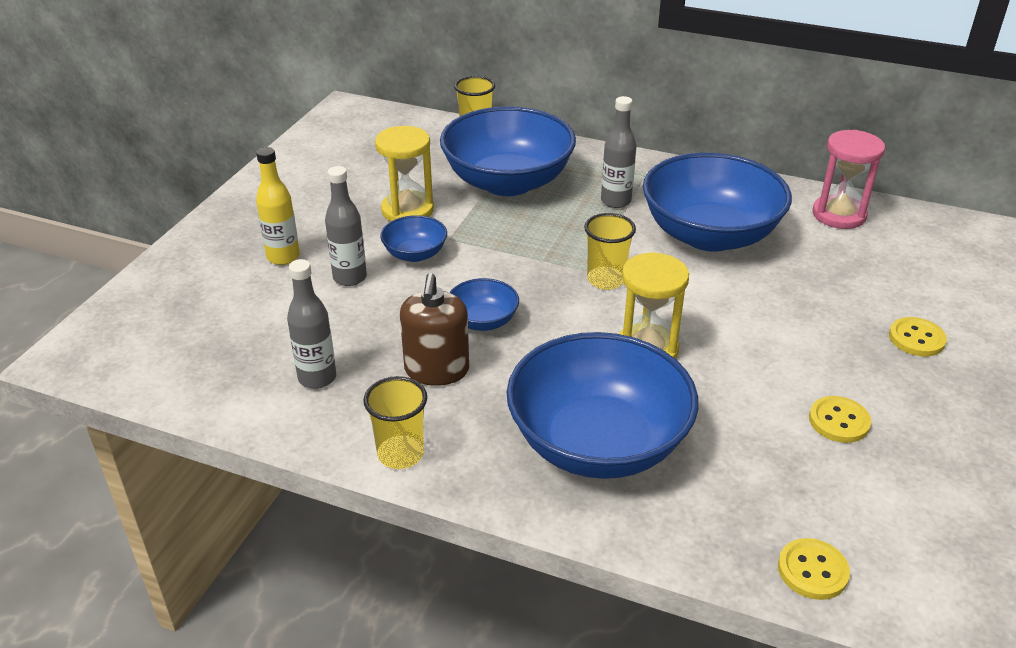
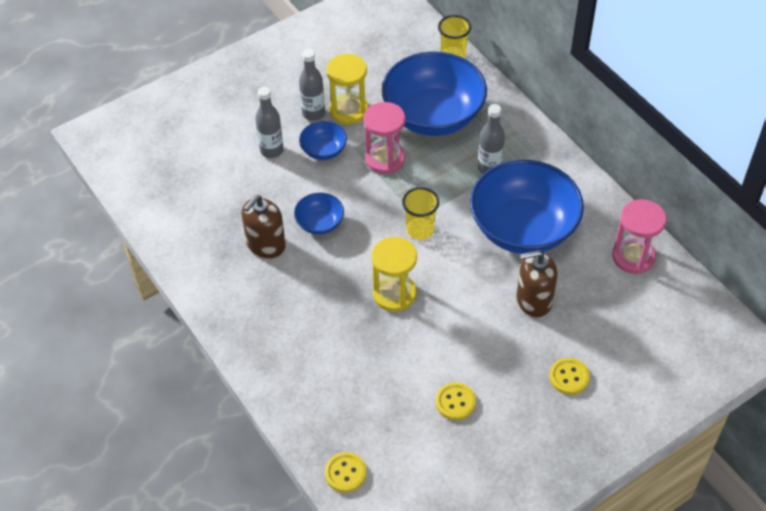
camera: 35 degrees right, 15 degrees up
(283, 257) = (247, 114): yellow bottle -> none
(317, 378) = (200, 216): grey bottle -> grey bottle (313, 113)
(400, 454) = (204, 289): yellow cup -> none
(495, 235) = (385, 159): none -> pink hourglass
(598, 443) = (309, 339): blue bowl -> none
(796, 289) = (534, 300): none -> brown soap dispenser

